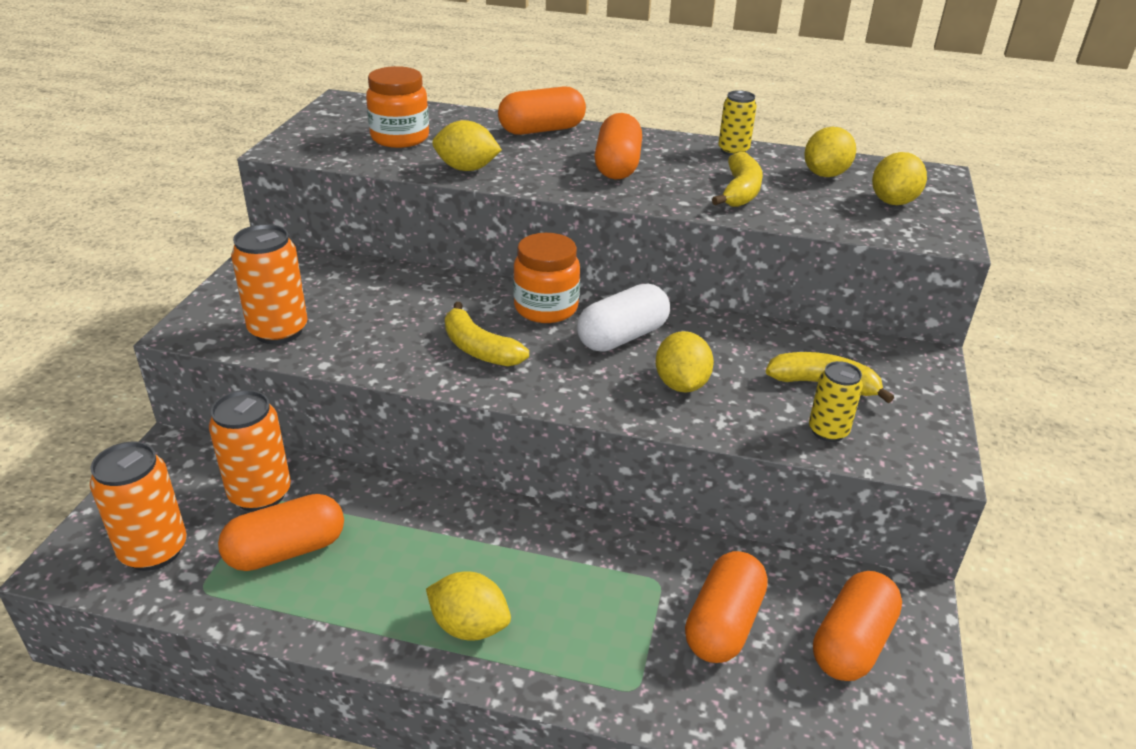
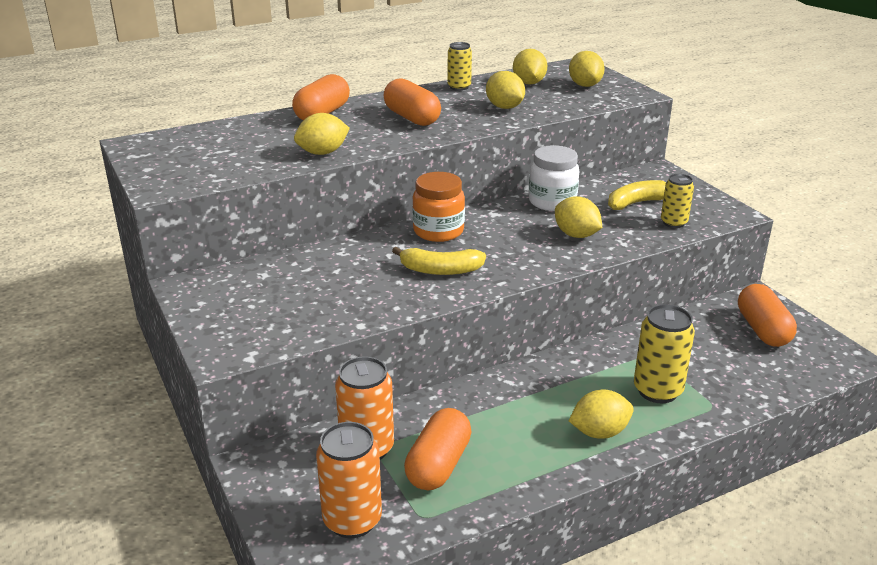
camera: 40 degrees left, 5 degrees down
(278, 331) = (292, 323): orange can -> none
(400, 138) = (234, 151): orange jar -> none
(601, 626) = (657, 391): none -> yellow can
(622, 337) = (507, 226): white capsule -> none
(719, 333) = (552, 202): none -> white jar
(723, 624) = (705, 355): orange capsule -> none
(740, 192) = (504, 107): yellow banana -> yellow lemon

